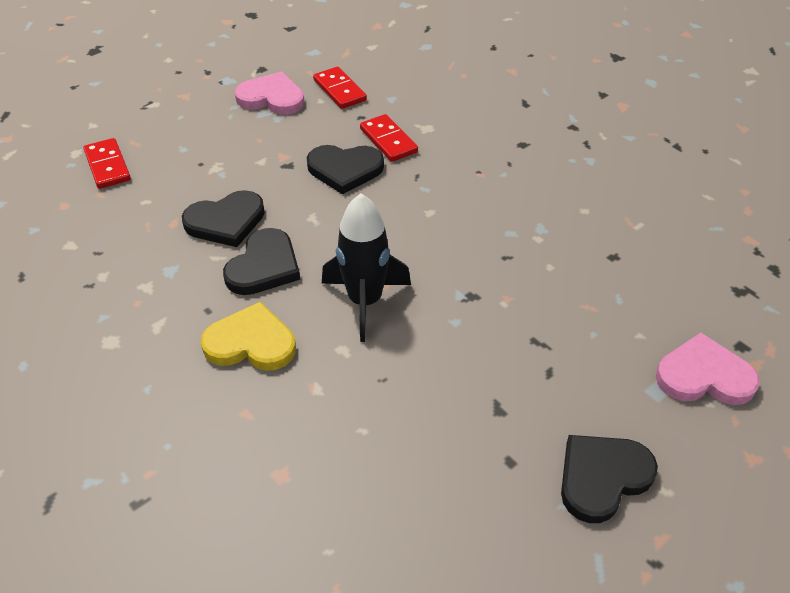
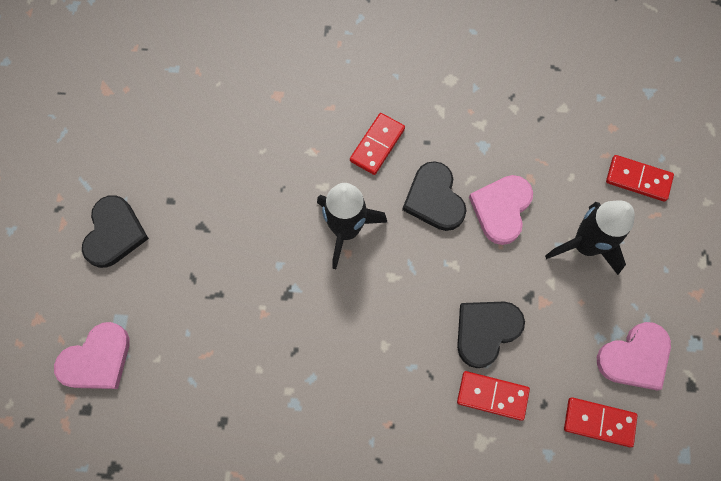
camera: 135 degrees right, 25 degrees up
(206, 161) = (585, 245): none -> black rocket
(226, 221) = (501, 209): black heart -> pink heart
(251, 343) = (377, 145): yellow heart -> red domino

